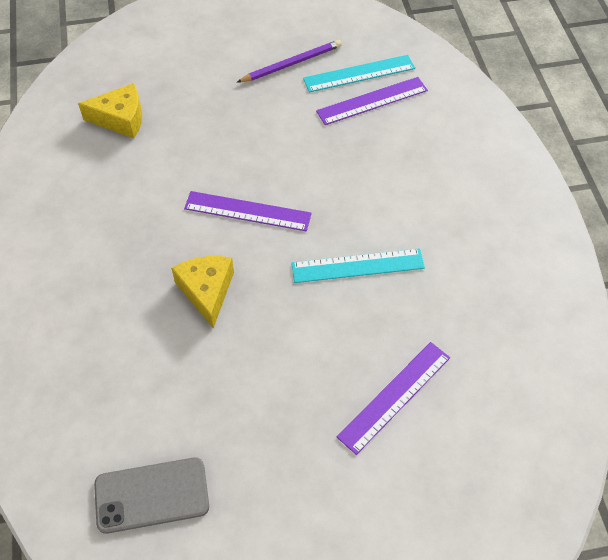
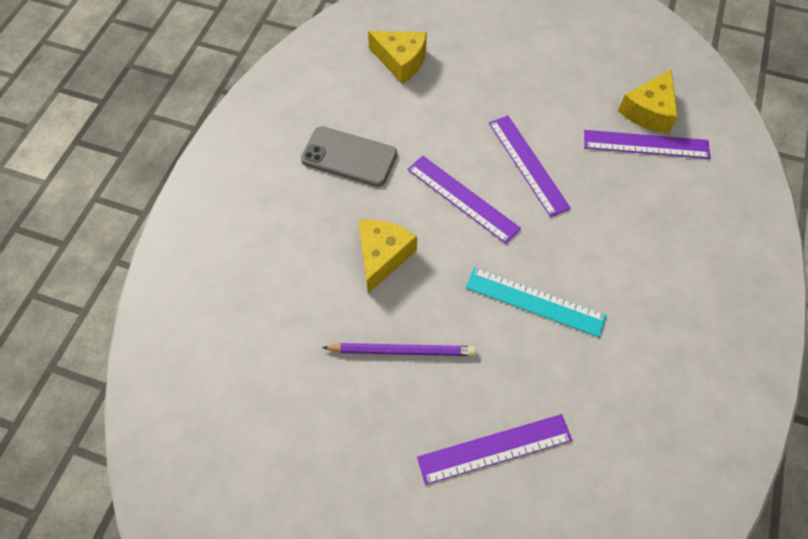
camera: 30 degrees right, 5 degrees up
(151, 495) = (229, 417): grey phone -> grey phone (349, 157)
(286, 158) = (528, 164): none -> purple ruler
(291, 63) = (587, 74): purple pencil -> purple pencil (402, 351)
(359, 73) = (649, 111): turquoise ruler -> yellow cheese

